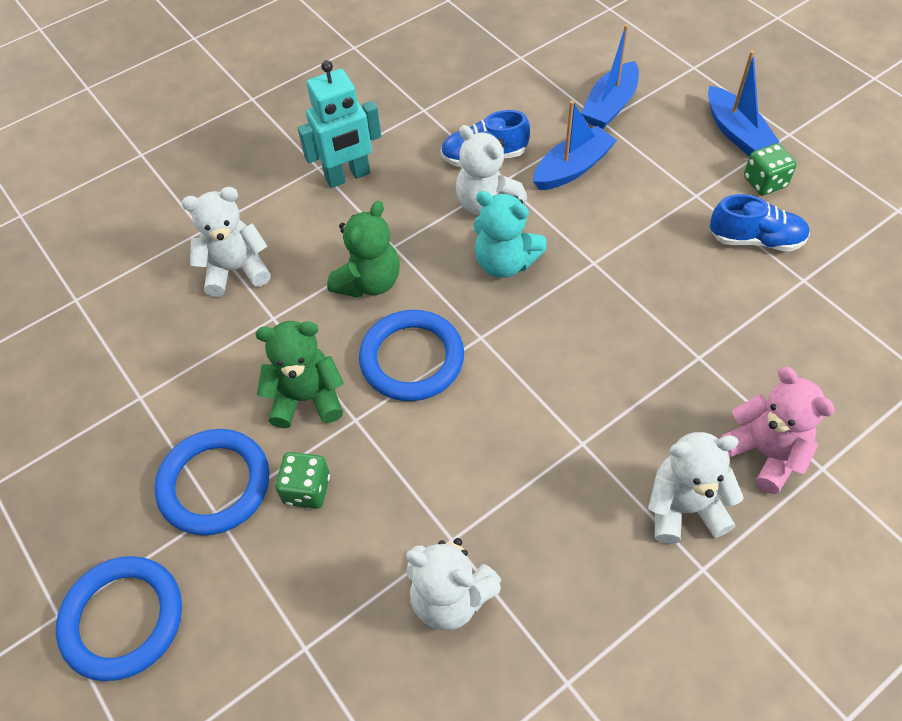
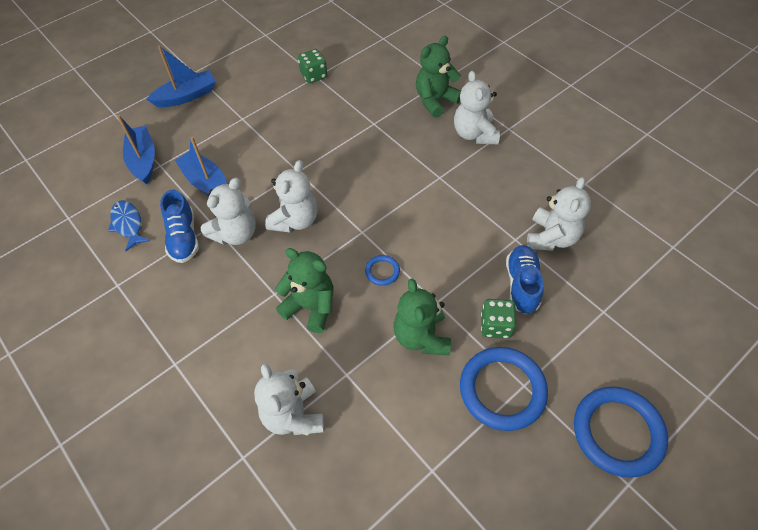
camera: 95 degrees left, 0 degrees up
(348, 176) = (190, 337): turquoise robot -> none
(412, 359) = (382, 271): blue ring -> blue ring, size x0.46
(505, 262) = (295, 220): turquoise teddy bear -> white teddy bear
(507, 106) = (128, 224): none -> blue fish
(610, 105) = (143, 160): blue boat -> blue boat turned 135 degrees counterclockwise
(755, 240) = (283, 93): blue shoe -> blue shoe (522, 285)
(764, 182) = (235, 86): green dice -> green dice (314, 75)
(765, 452) = (435, 100): pink teddy bear -> green teddy bear

